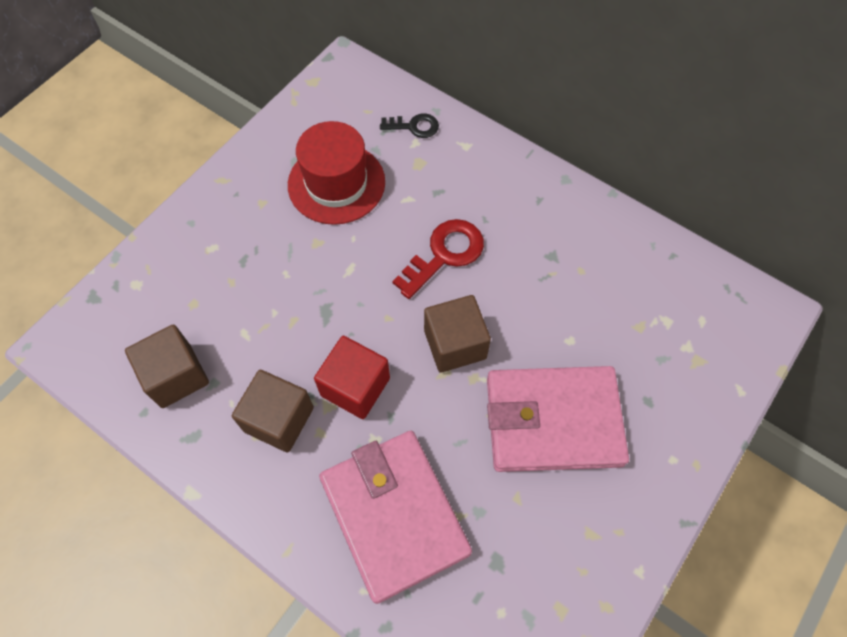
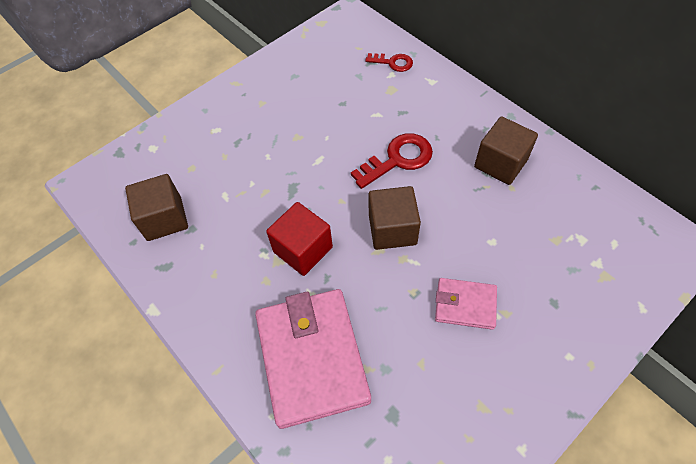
camera: 15 degrees right, 5 degrees down
(279, 419) = (235, 264): brown cube -> brown cube (500, 163)
(336, 183) = (322, 96): red hat -> none
(414, 126) = (393, 63): black key -> red key
(553, 421) = (465, 305): pink wallet -> pink wallet, size x0.51

